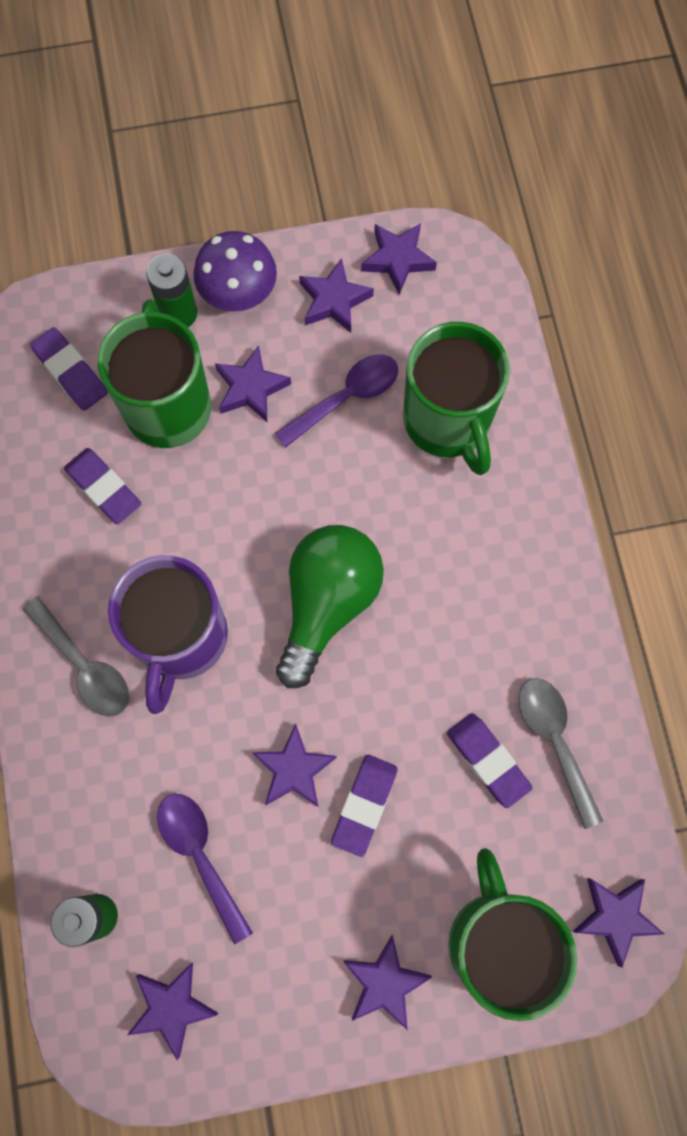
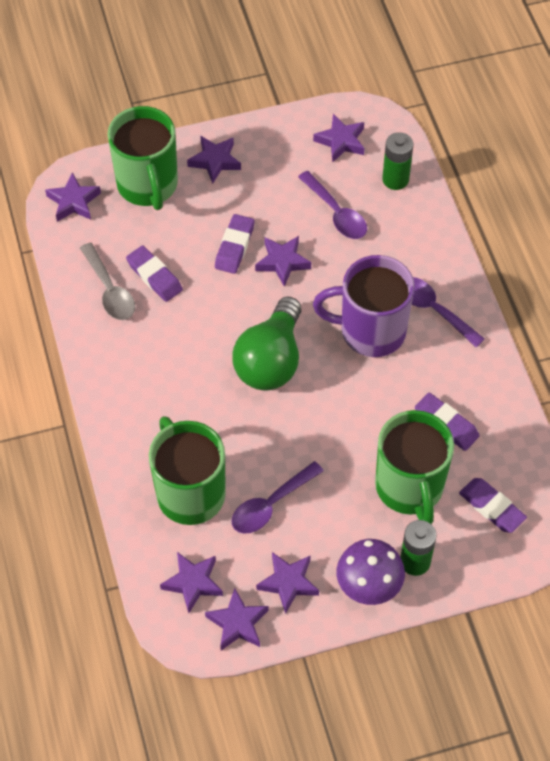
camera: 175 degrees right, 15 degrees down
(84, 666) = (433, 310): grey spoon -> purple spoon
(181, 638) = (370, 331): purple mug -> purple mug turned 90 degrees counterclockwise
(251, 388) = (347, 506): purple star -> purple star (193, 583)

